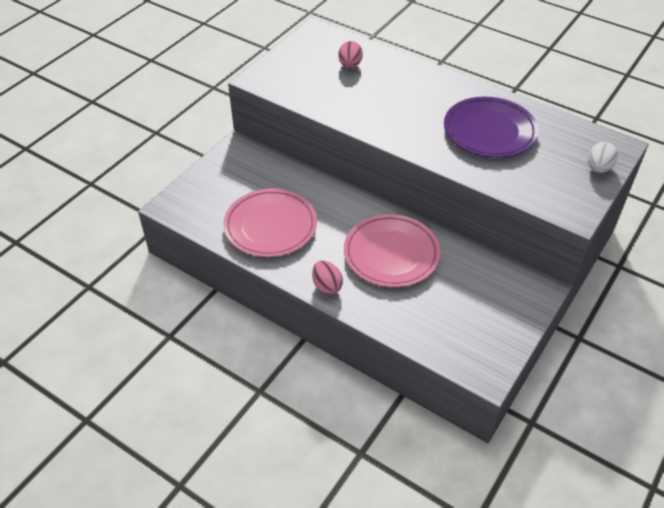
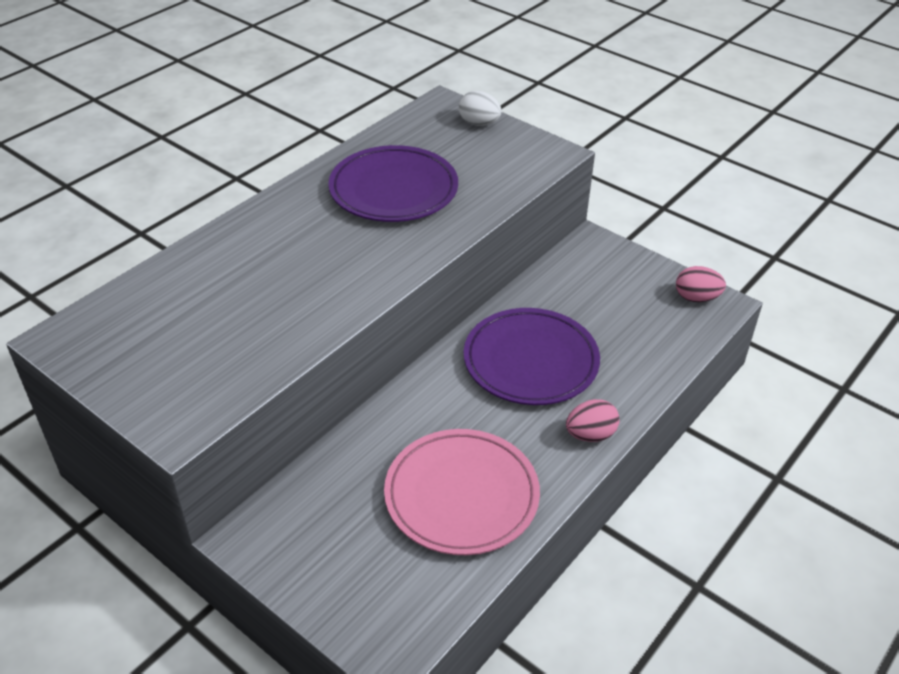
camera: 85 degrees left, 5 degrees down
(350, 65) = (186, 305): pink egg -> pink egg (696, 298)
(391, 254) = (530, 361): pink plate -> purple plate

